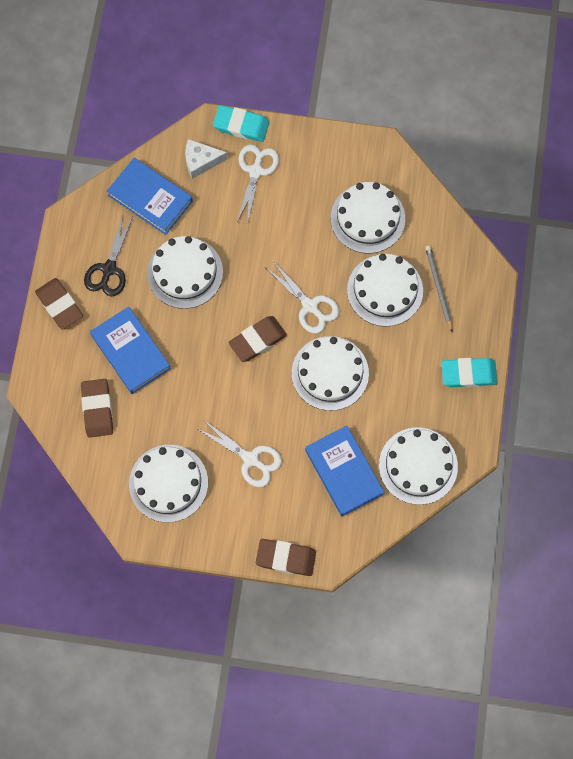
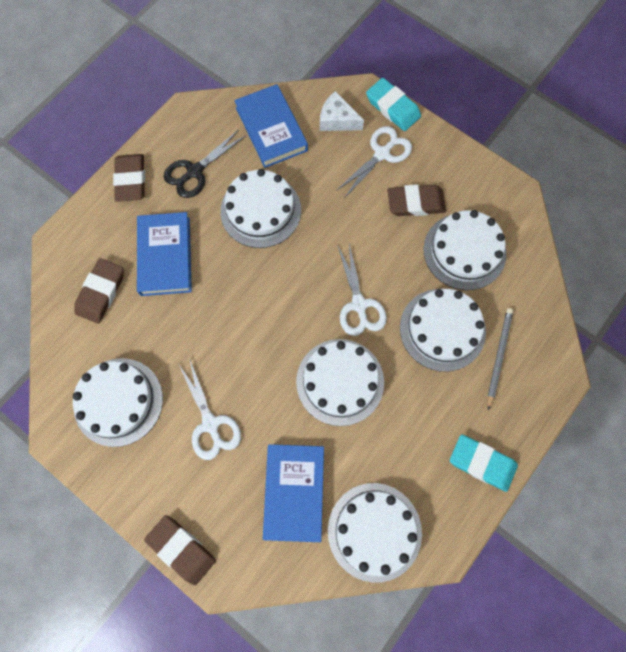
camera: 30 degrees right, 0 degrees up
(257, 340) = (289, 310): brown eraser -> brown eraser (415, 203)

